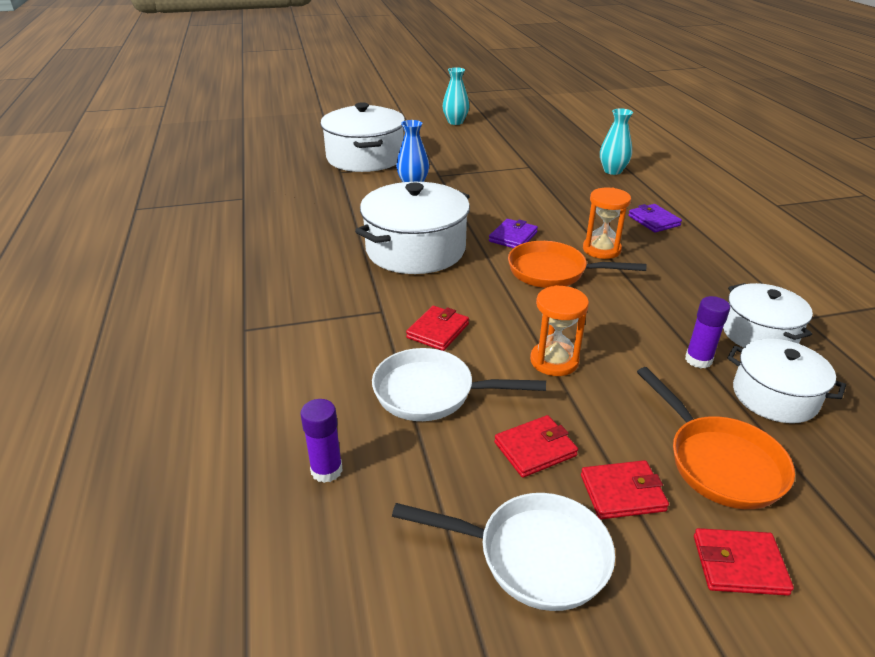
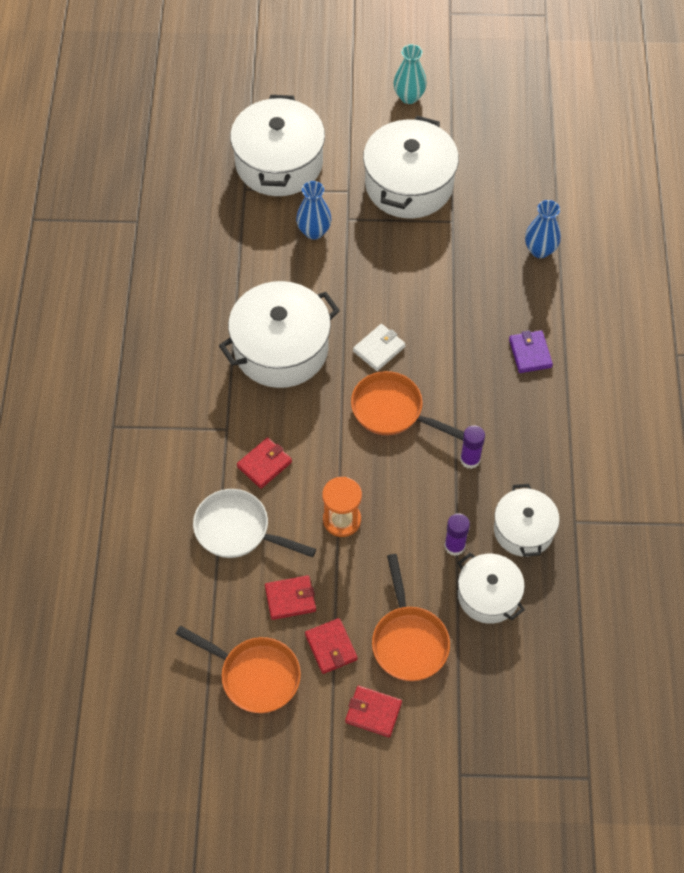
camera: 15 degrees right, 25 degrees up
(326, 470) = (148, 582): purple glue stick -> purple glue stick (470, 459)
(481, 155) = (409, 184): none -> white pot
(513, 237) = (379, 349): purple wallet -> white wallet
(533, 555) = (255, 675): white pan -> orange pan
(601, 249) = (453, 388): orange hourglass -> none
(612, 171) = (540, 250): turquoise vase -> blue vase
(622, 493) = (331, 647): red wallet -> red wallet turned 60 degrees clockwise

